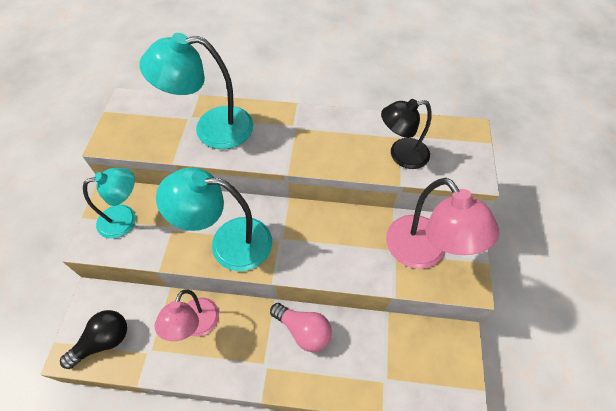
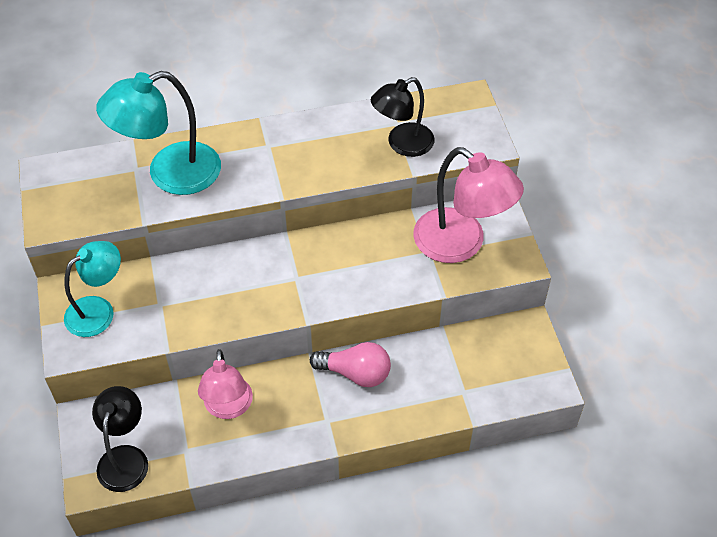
camera: 20 degrees left, 5 degrees down
(104, 341) = (125, 458): black light bulb -> black lamp
(228, 243) = (237, 299): turquoise lamp -> none

